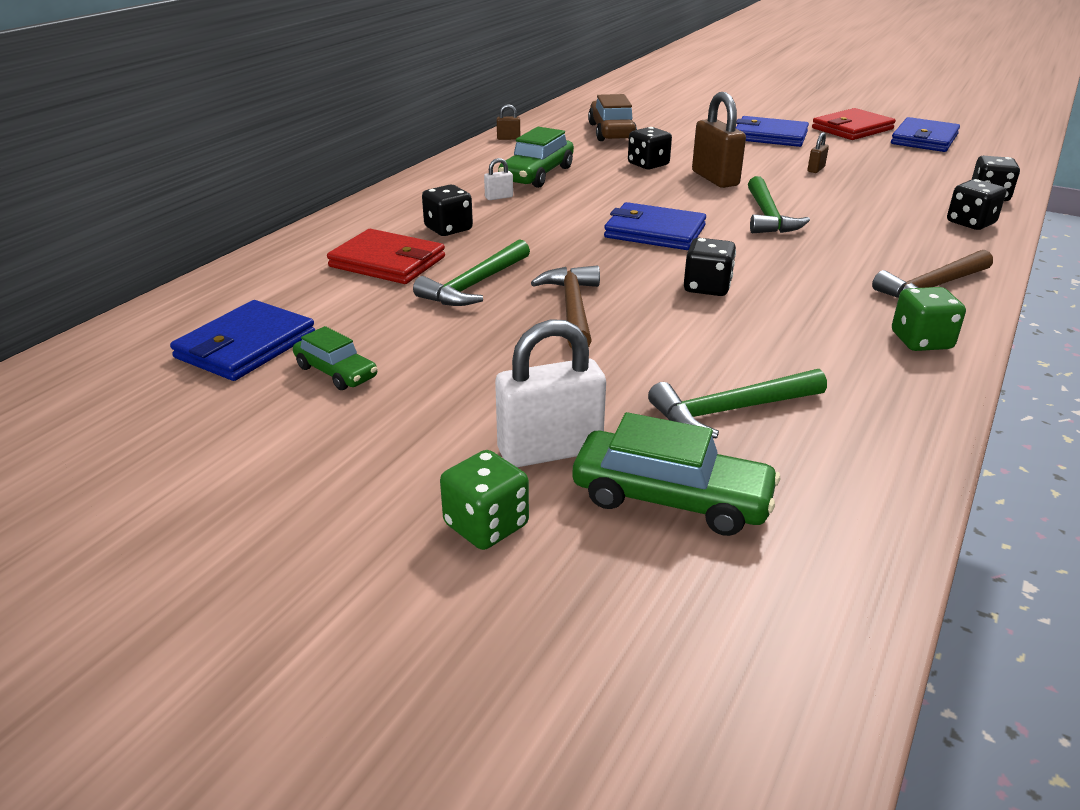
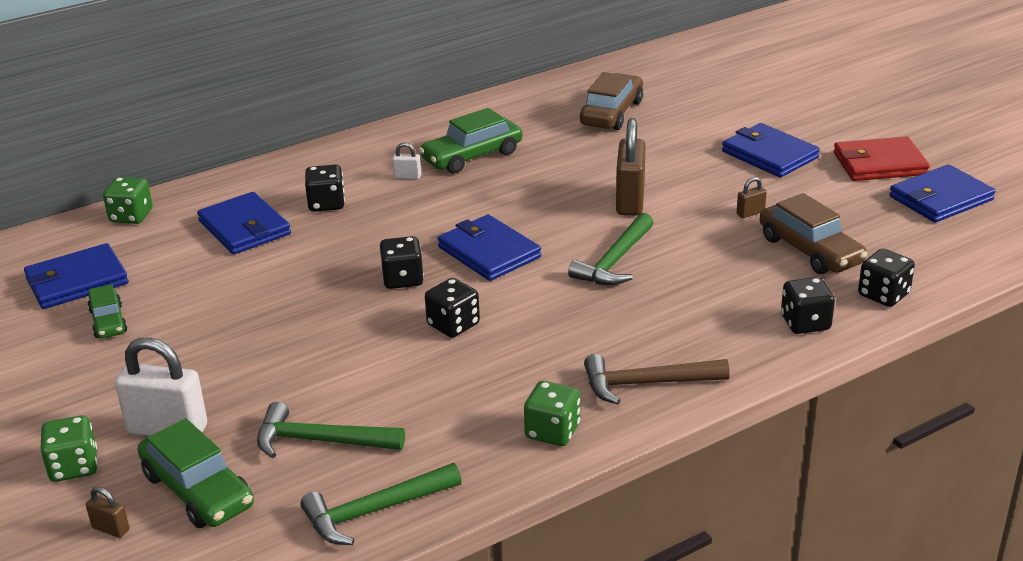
camera: 30 degrees right, 0 degrees up
(241, 278) = (131, 216): none -> green dice
(387, 262) = (244, 228): red wallet -> blue wallet
(475, 285) = (281, 269): green hammer -> green hammer (375, 511)
(508, 138) = (503, 101): brown padlock -> brown padlock (111, 529)
(572, 309) = (324, 314): brown hammer -> none
(648, 164) = (590, 167): black dice -> black dice (403, 279)
(895, 182) = (810, 250): none -> brown car

